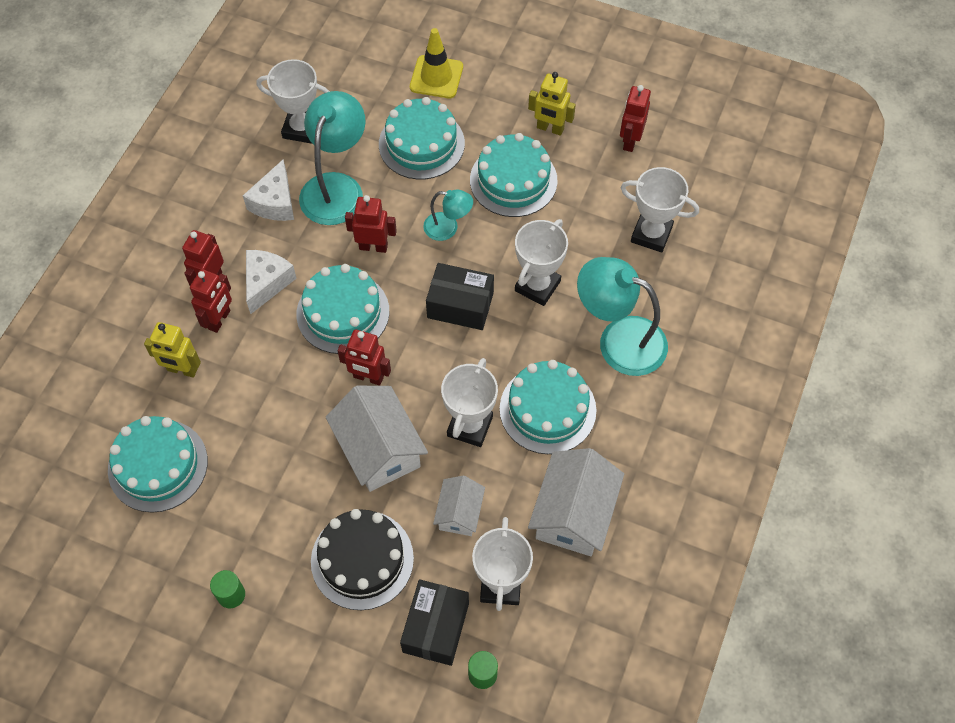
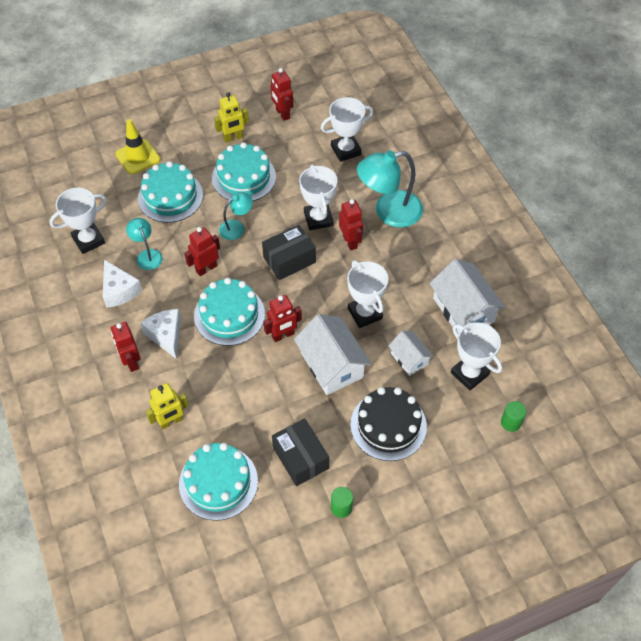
camera: 45 degrees left, 5 degrees down
(219, 320) = (161, 377): red robot -> red robot (350, 242)
(336, 187) = (147, 255): turquoise lamp -> turquoise lamp, size x0.53
(379, 449) = (332, 365): white house -> white house turned 45 degrees clockwise
(435, 627) = (463, 422): black box -> black box (300, 458)
(547, 409) = (393, 273): turquoise cake -> none

